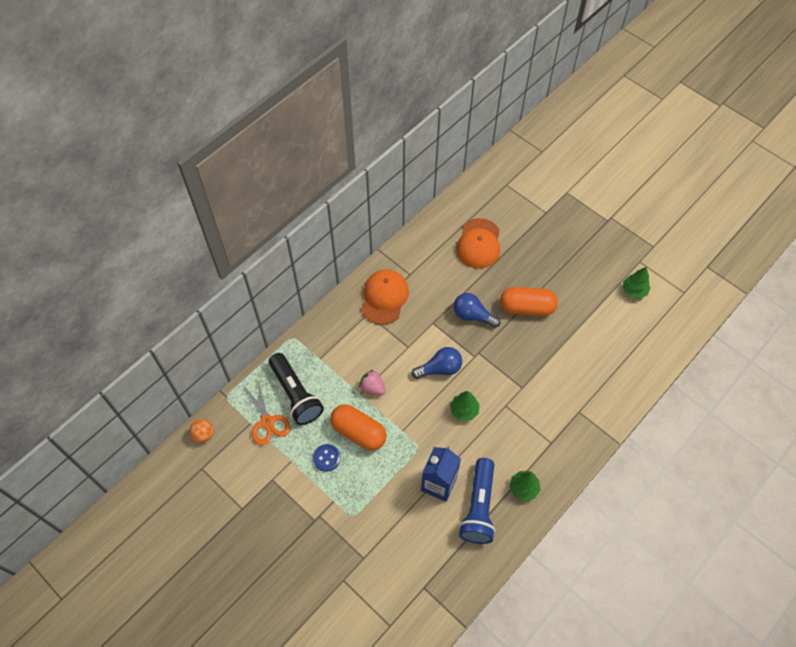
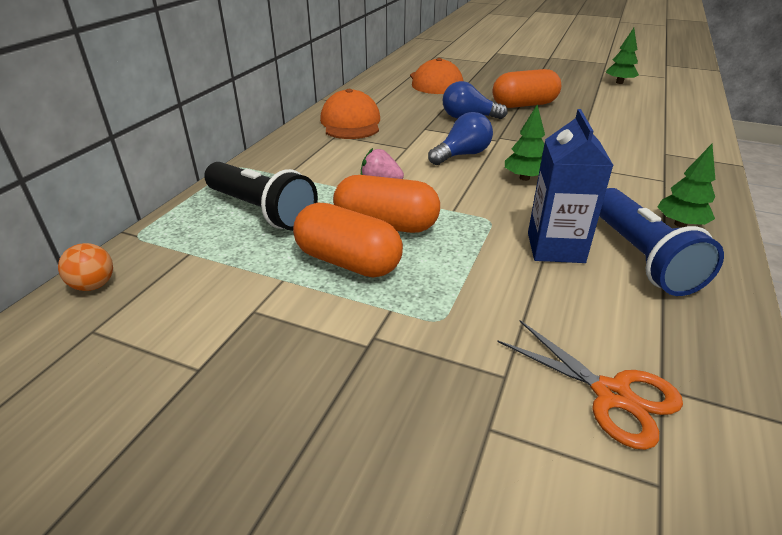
camera: 20 degrees left, 25 degrees down
(267, 422) = (221, 246): orange scissors -> orange scissors (611, 394)
(326, 458) = (348, 262): blue button -> orange capsule

